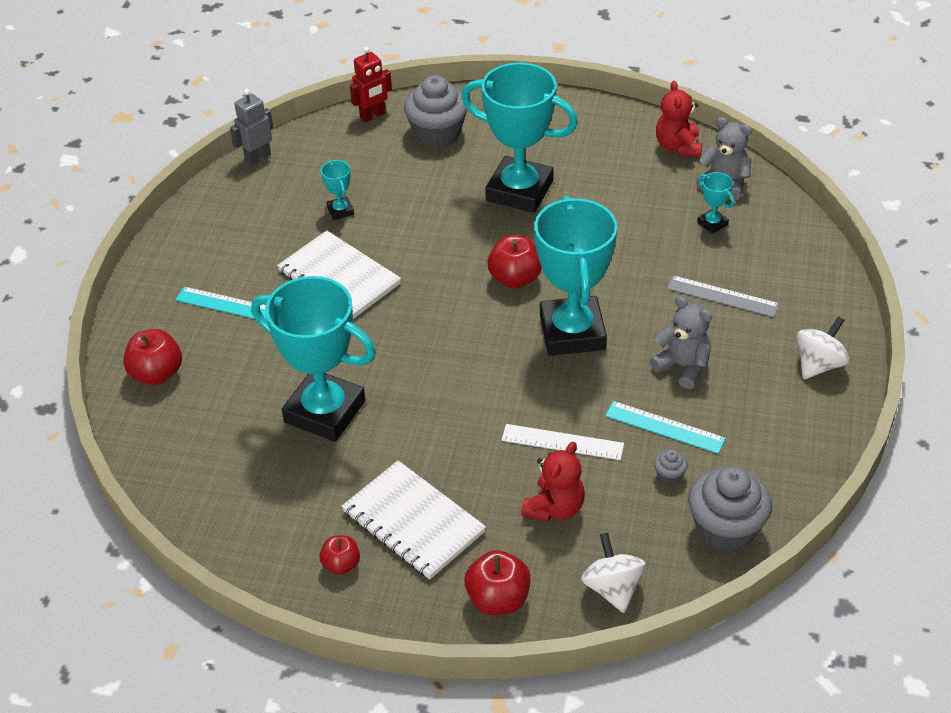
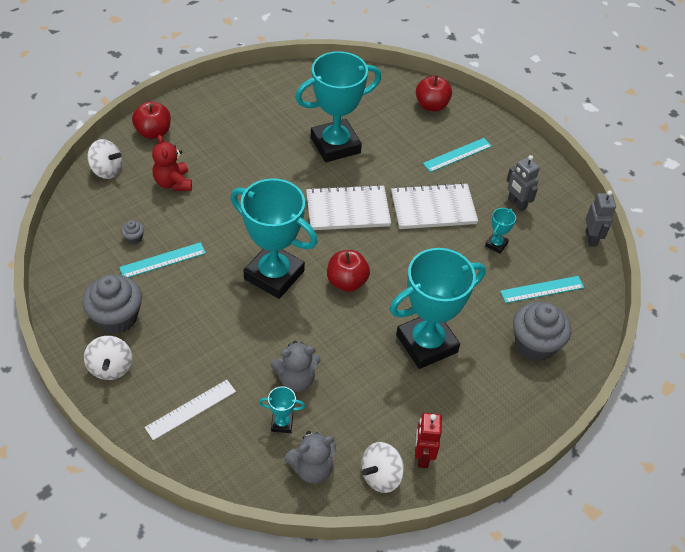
camera: 125 degrees right, 5 degrees up
(263, 225) = (516, 204): none -> grey robot
(340, 211) = (496, 244): turquoise trophy -> turquoise trophy turned 75 degrees counterclockwise
(341, 564) = (237, 99): red apple -> none
(366, 157) = (542, 289): none -> turquoise ruler
(373, 116) = (589, 322): red robot -> red robot (422, 456)
(413, 522) = (229, 133): white notebook -> white notebook (347, 210)
(562, 442) = (206, 214): white ruler -> white ruler (191, 409)
(678, 147) = (381, 476): red teddy bear -> white spinning top
(682, 366) = (190, 302): grey teddy bear -> grey teddy bear (296, 379)
(722, 296) = (216, 369): grey ruler -> none
(726, 528) = (78, 233): grey cupcake -> grey cupcake (117, 317)

